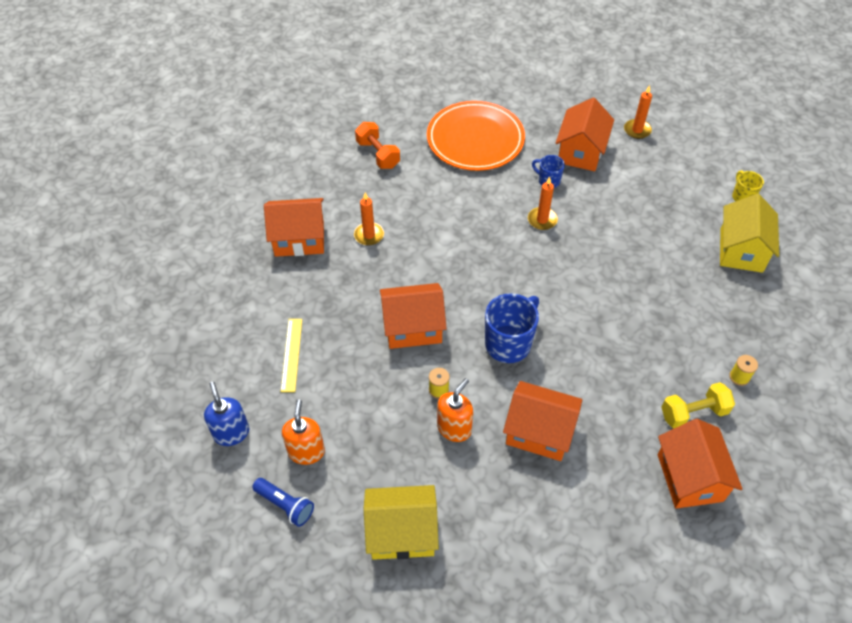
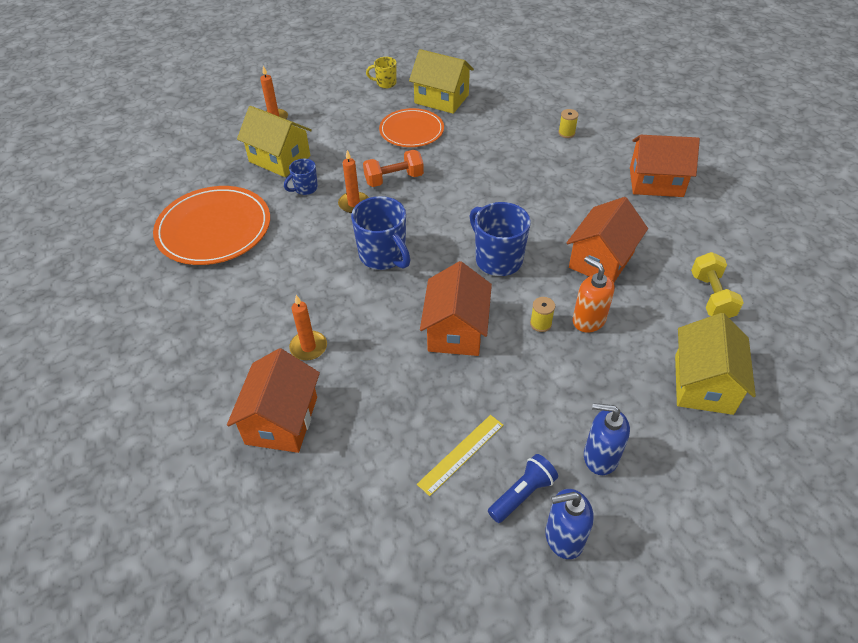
camera: 75 degrees left, 5 degrees down
(285, 505) = (668, 488): blue flashlight -> blue flashlight (522, 494)
(291, 354) = (461, 454): yellow ruler -> yellow ruler turned 60 degrees counterclockwise
(306, 451) = (600, 457): orange soap dispenser -> blue soap dispenser
(378, 154) = (184, 317): orange dumbbell -> orange dumbbell (394, 179)
(483, 257) = (383, 256): none -> blue mug
(581, 152) = (279, 159): orange house -> yellow house
(672, 237) = (411, 130): none -> orange plate
(693, 413) = (596, 165): yellow dumbbell -> yellow dumbbell (711, 297)

